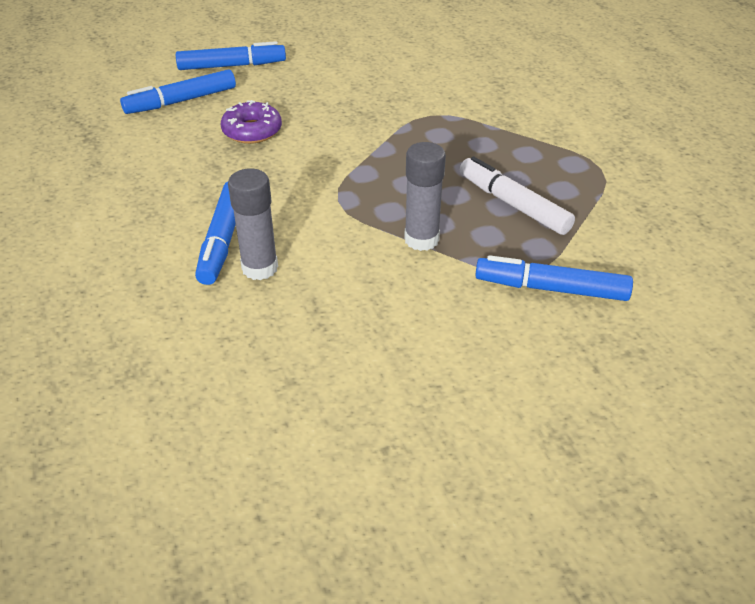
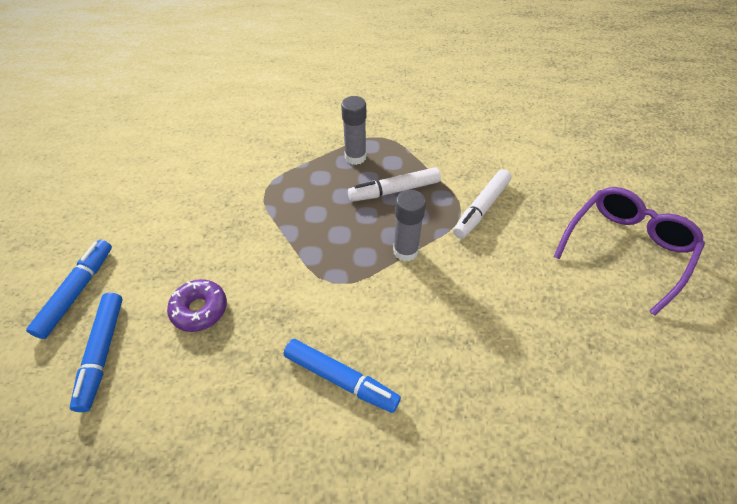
camera: 65 degrees left, 10 degrees up
(260, 268) = (389, 362): grey glue stick -> grey glue stick (355, 157)
(551, 288) = (481, 208): blue marker -> white marker
(608, 470) = (626, 248): none -> purple glasses

